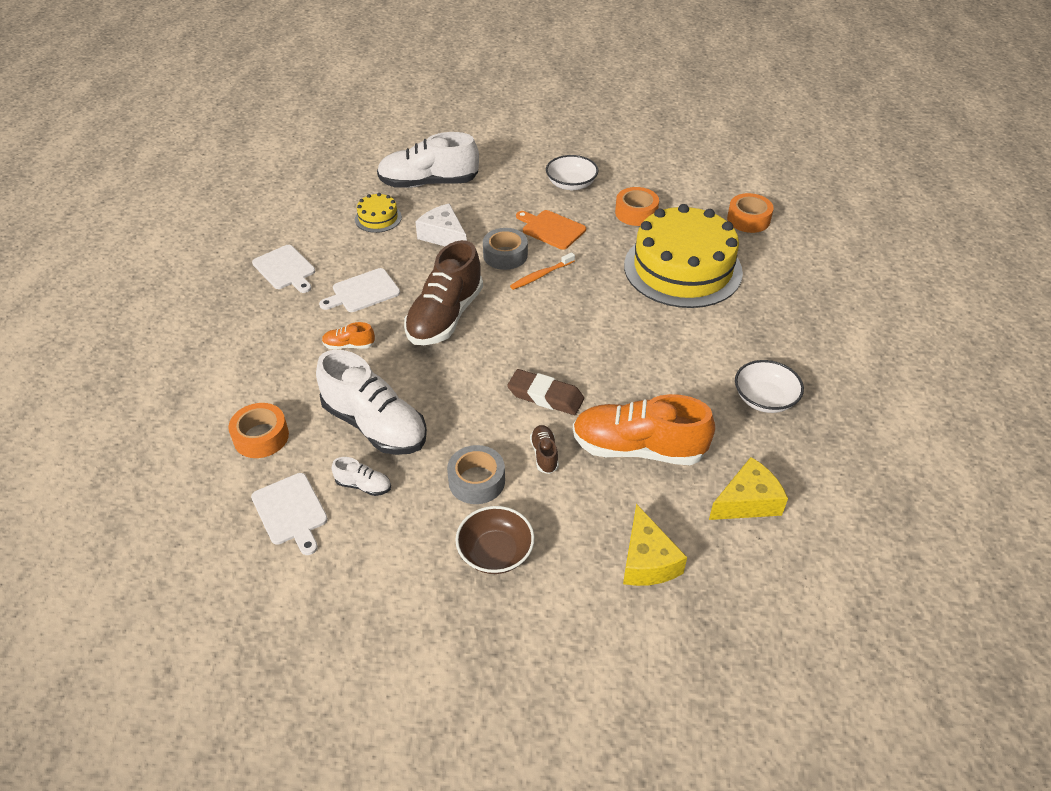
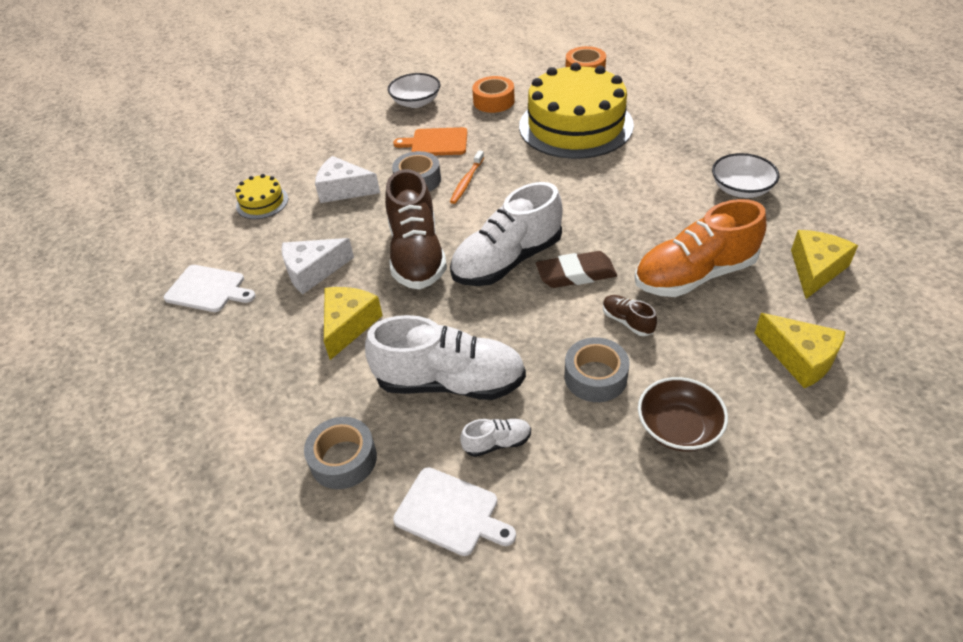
camera: 30 degrees left, 0 degrees up
(261, 437) = (343, 459): orange tape -> grey tape
(349, 345) = (348, 325): orange shoe -> yellow cheese
(363, 292) = (313, 271): white cutting board -> white cheese
(428, 183) = (283, 153): white shoe -> white shoe (507, 261)

